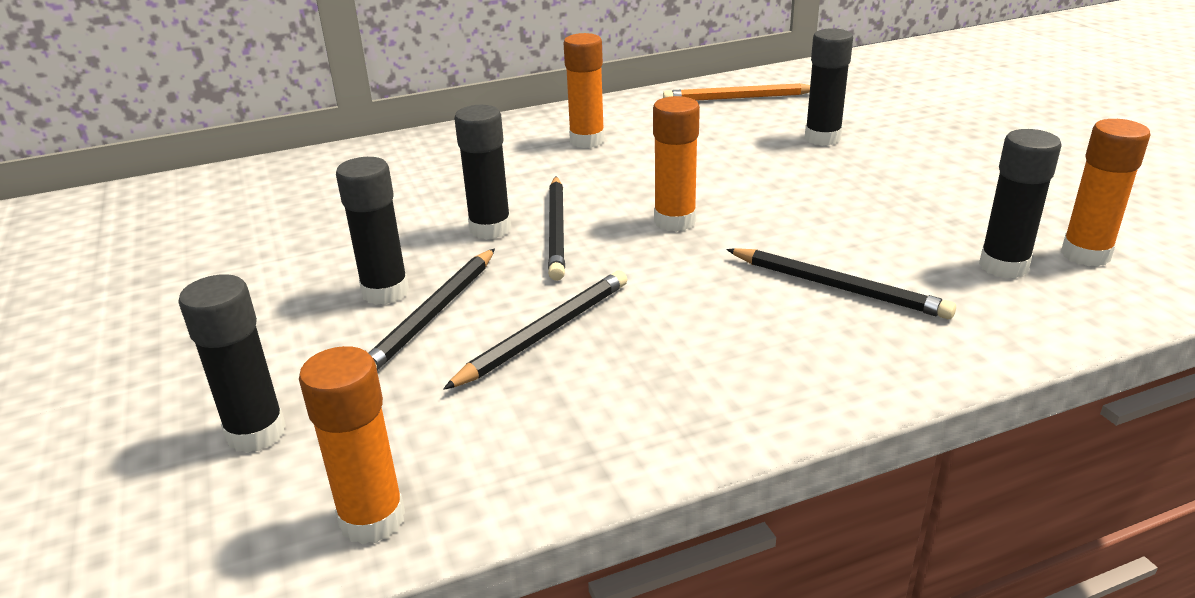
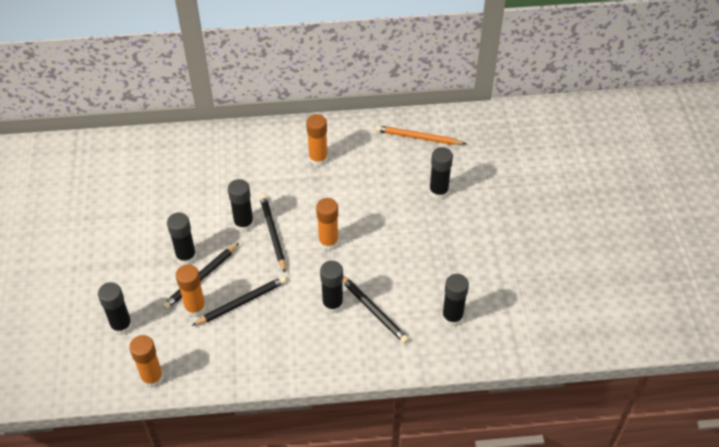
camera: 15 degrees right, 20 degrees up
(557, 230) = (273, 233): black pencil -> black pencil turned 150 degrees clockwise
(748, 296) = (332, 304): none -> black glue stick
(1085, 255) = (494, 321): orange glue stick -> orange glue stick (195, 308)

